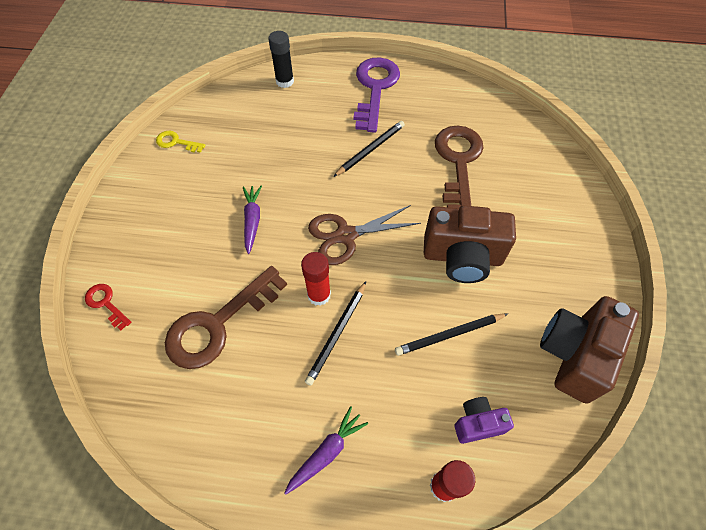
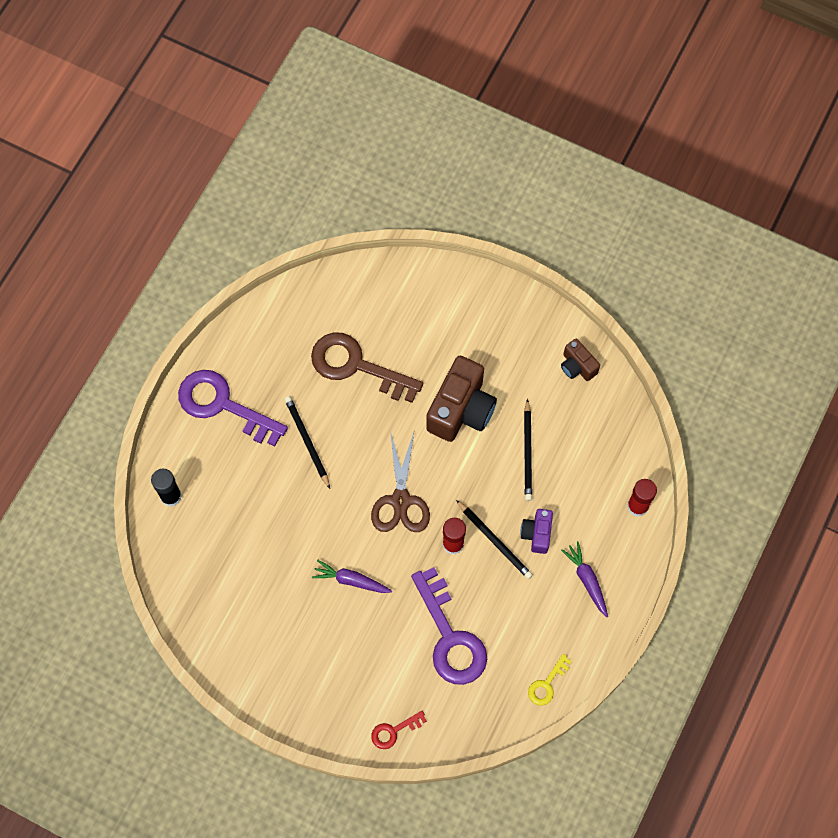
camera: 70 degrees left, 10 degrees up
(176, 142) = (217, 633): yellow key -> yellow key (547, 684)
(218, 324) = (450, 637): brown key -> purple key
(477, 424) = (603, 463): purple camera -> purple camera (537, 534)
(574, 355) = (577, 366): brown camera -> brown camera, size x0.52

